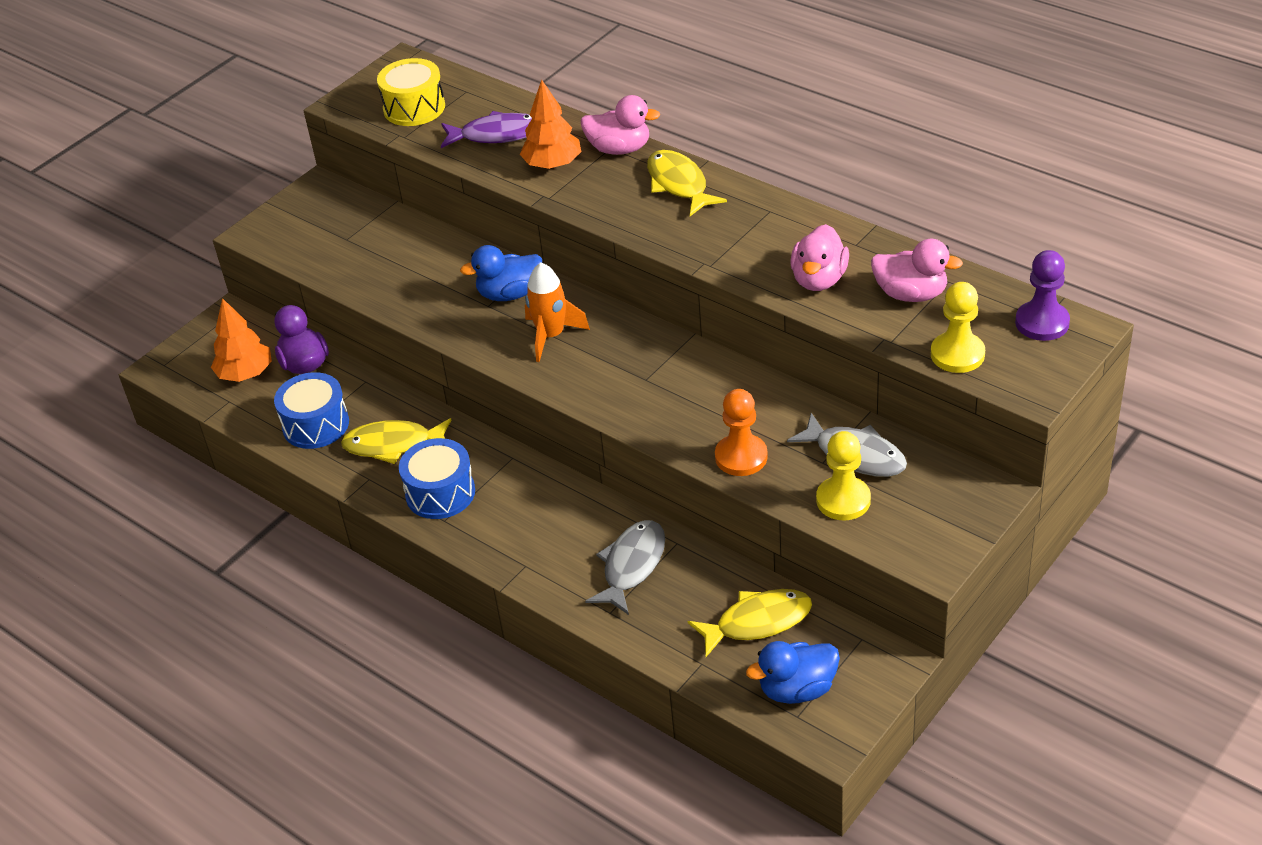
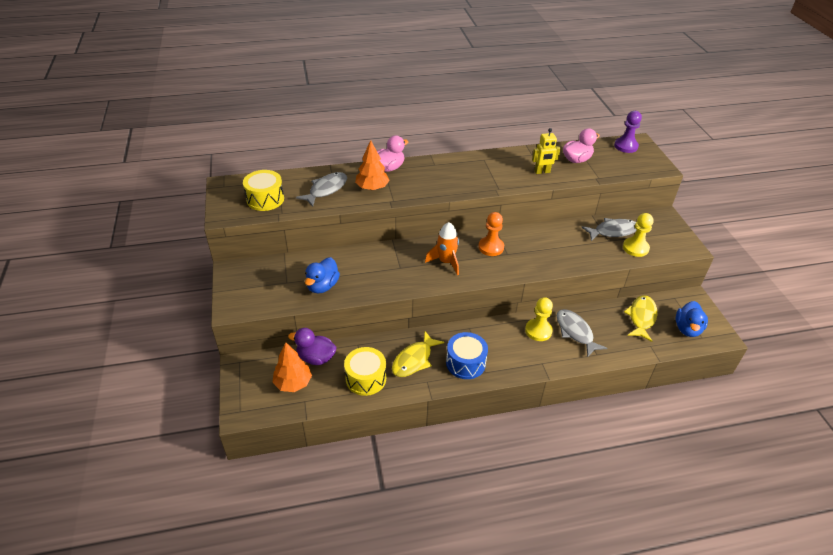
camera: 55 degrees left, 0 degrees up
(316, 425) = (366, 378): blue drum -> yellow drum
(497, 135) = (326, 189): purple fish -> grey fish
(509, 294) = (401, 257): blue duck -> blue duck (322, 286)
(679, 184) = (435, 168): yellow fish -> none
(741, 457) = (584, 257): orange pawn -> orange pawn (491, 247)
(819, 279) = (542, 172): pink duck -> yellow robot
(957, 354) = (623, 169): yellow pawn -> yellow pawn (538, 331)

